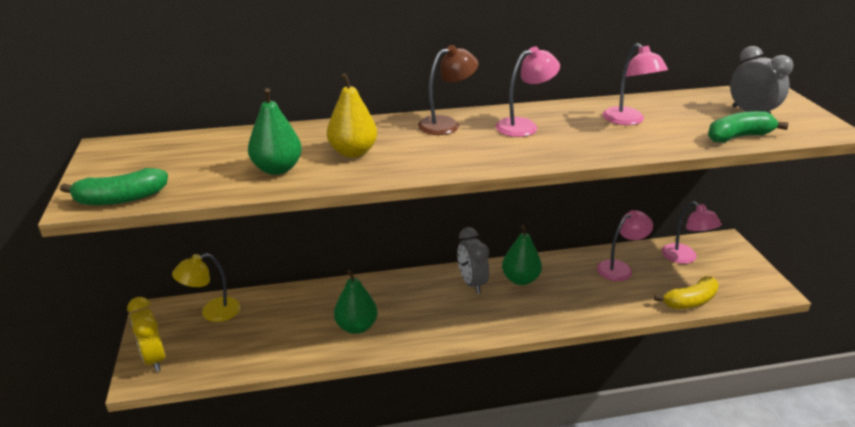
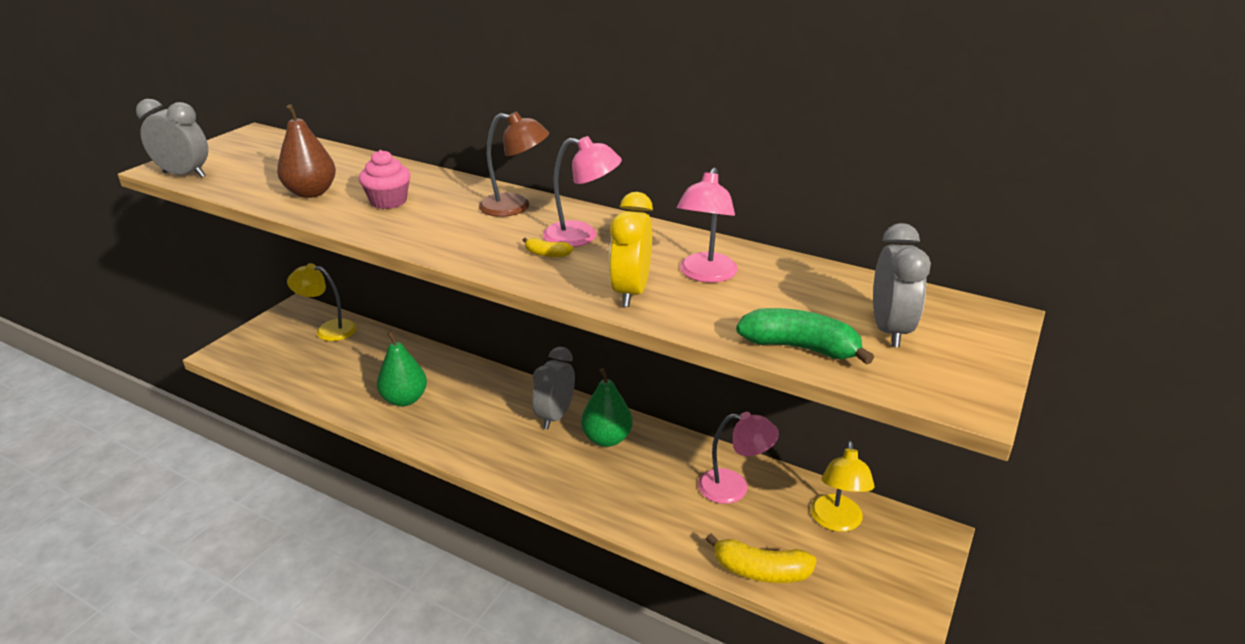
camera: 40 degrees right, 0 degrees up
(121, 199) = (184, 175): green banana -> grey clock
(154, 358) = (248, 344): yellow clock -> yellow clock (631, 292)
(277, 169) = (311, 193): green pear -> brown pear
(353, 152) = (388, 201): yellow pear -> pink cupcake
(528, 143) = (547, 254): none -> yellow banana
(684, 258) = (836, 522): pink lamp -> yellow lamp

